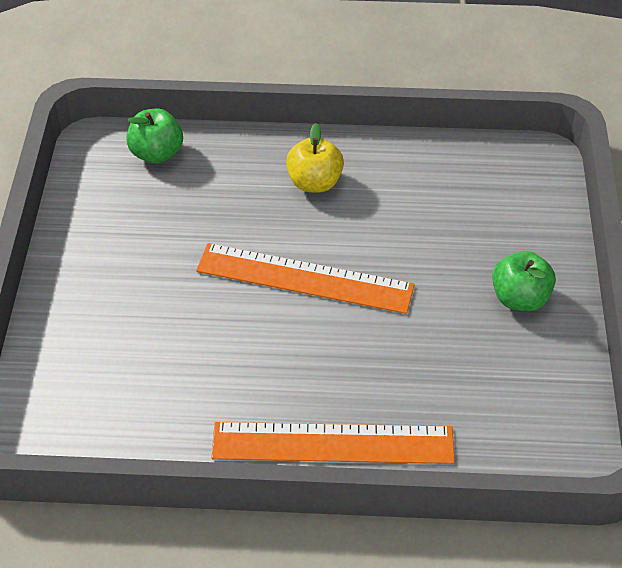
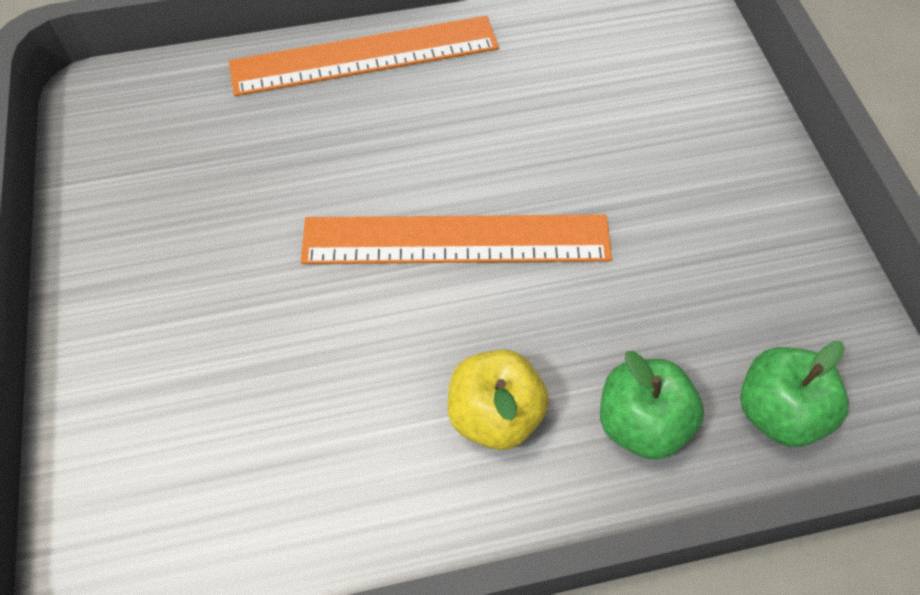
camera: 165 degrees right, 10 degrees up
(519, 298) = (148, 277): green apple -> green apple (641, 423)

